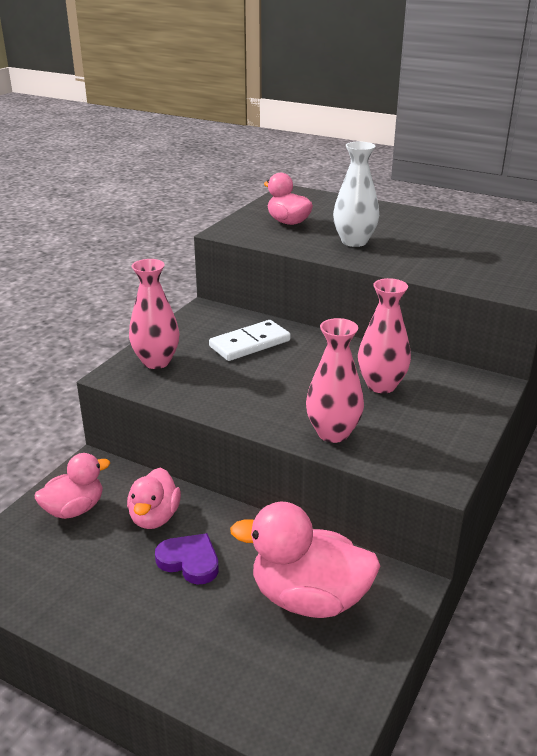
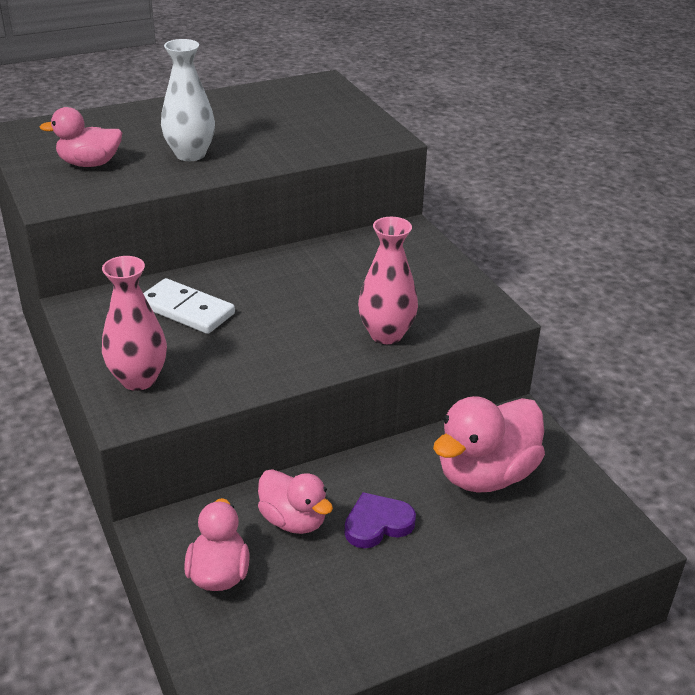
camera: 55 degrees left, 5 degrees up
(250, 344) = (186, 310): white domino -> white domino turned 60 degrees counterclockwise
(381, 385) = (348, 277): pink vase -> none

